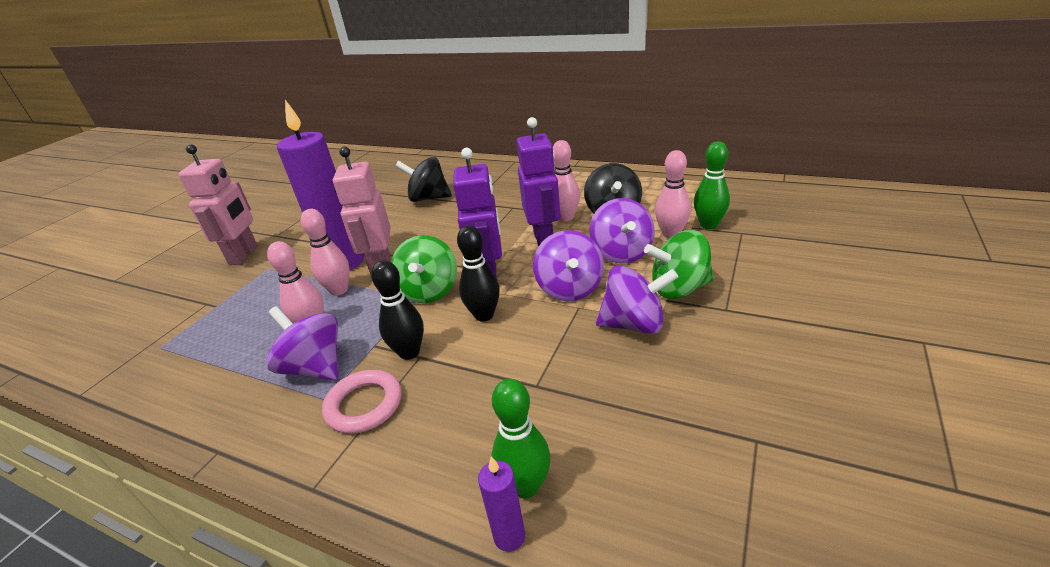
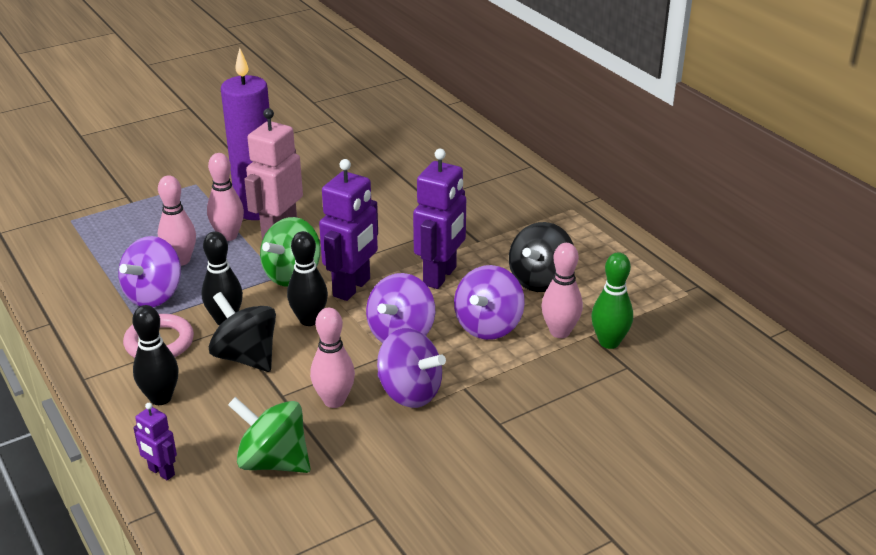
camera: 30 degrees right, 0 degrees up
(244, 255) = (189, 159): pink robot -> none
(315, 367) = (154, 295): purple spinning top -> purple spinning top turned 135 degrees counterclockwise
(422, 457) = (160, 398): none -> black bowling pin
(428, 198) = (396, 172): black spinning top -> black spinning top (246, 357)
(509, 536) = (161, 472): purple candle -> purple robot
(526, 486) = (201, 452): green bowling pin -> none
(566, 217) = (490, 262): pink bowling pin -> pink bowling pin (334, 400)
(679, 288) = (488, 385): green spinning top -> green spinning top (273, 461)

